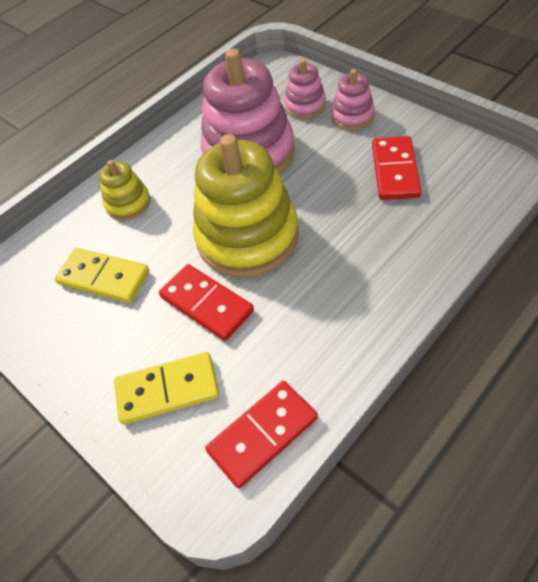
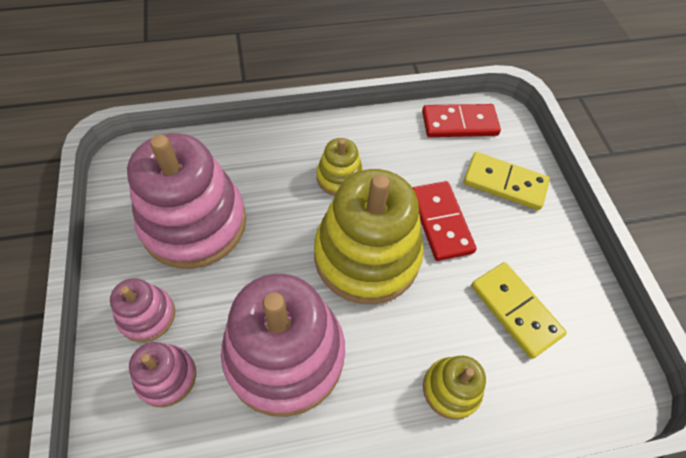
camera: 155 degrees left, 5 degrees up
(328, 278) = (339, 177): none -> yellow stacking toy
(395, 171) = (194, 223): red domino -> pink stacking toy

